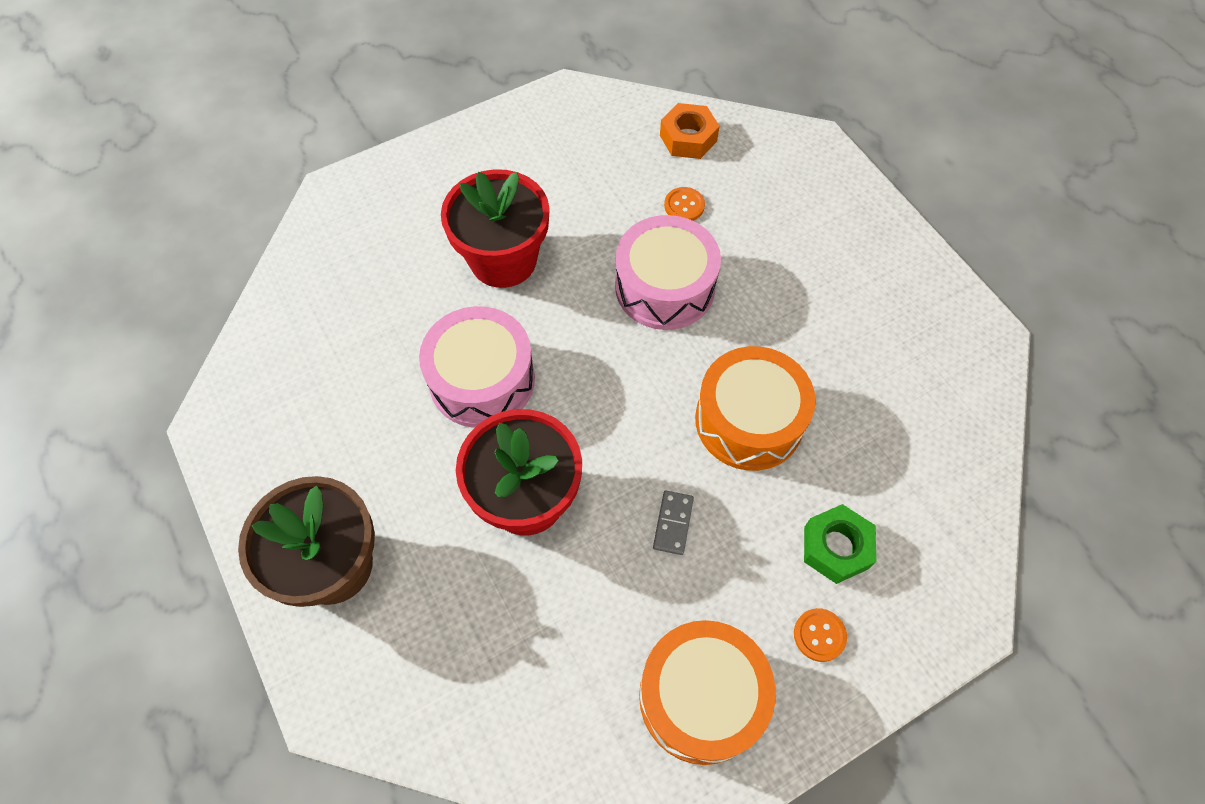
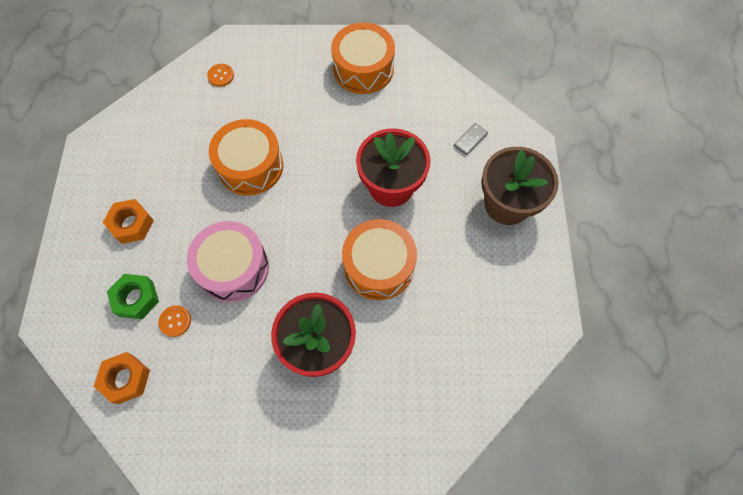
camera: 150 degrees left, 5 degrees up
(482, 380) = (379, 266): pink drum -> orange drum
(673, 523) = (326, 138): grey domino -> grey domino (470, 140)
(819, 635) = (296, 65): orange button -> orange button (221, 76)
(830, 271) = (131, 224): none -> orange nut
(836, 547) = (260, 91): green nut -> green nut (136, 299)

